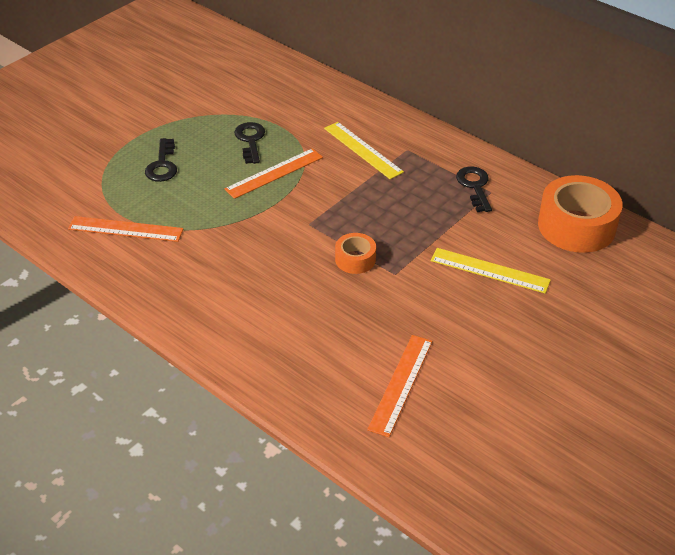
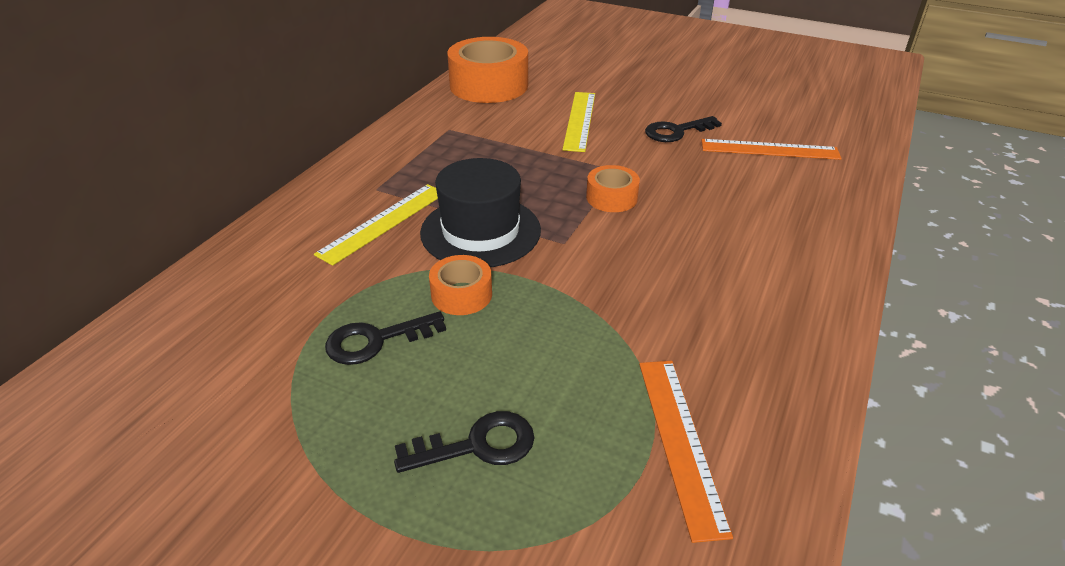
camera: 105 degrees left, 5 degrees down
(274, 173) = (461, 294): orange ruler -> orange tape
(336, 189) = (480, 231): none -> black hat
(474, 186) = (442, 138): black key -> black key (676, 131)

